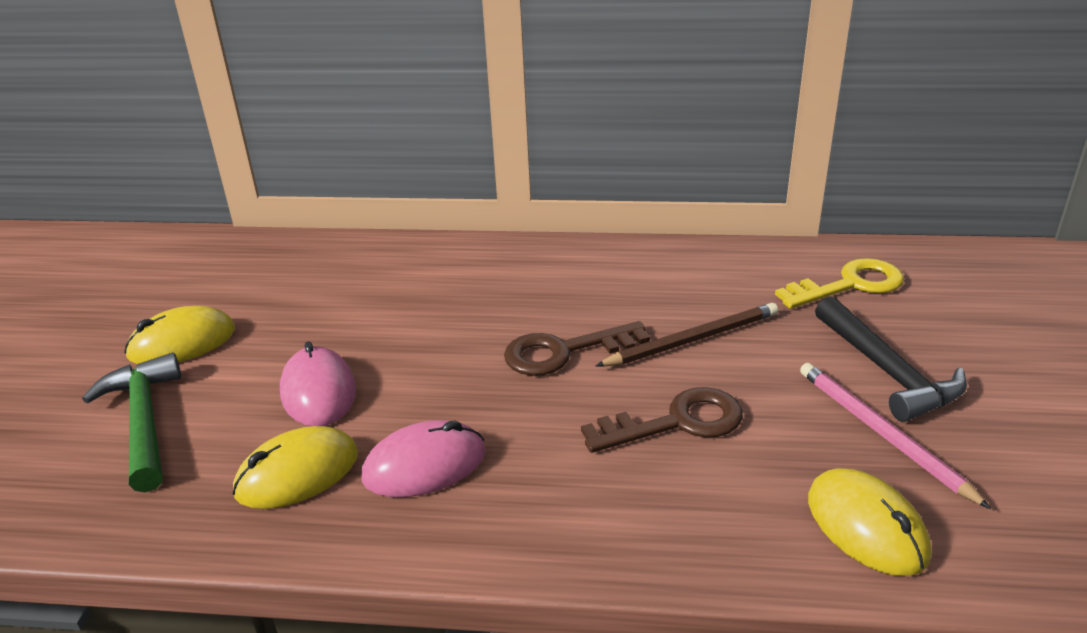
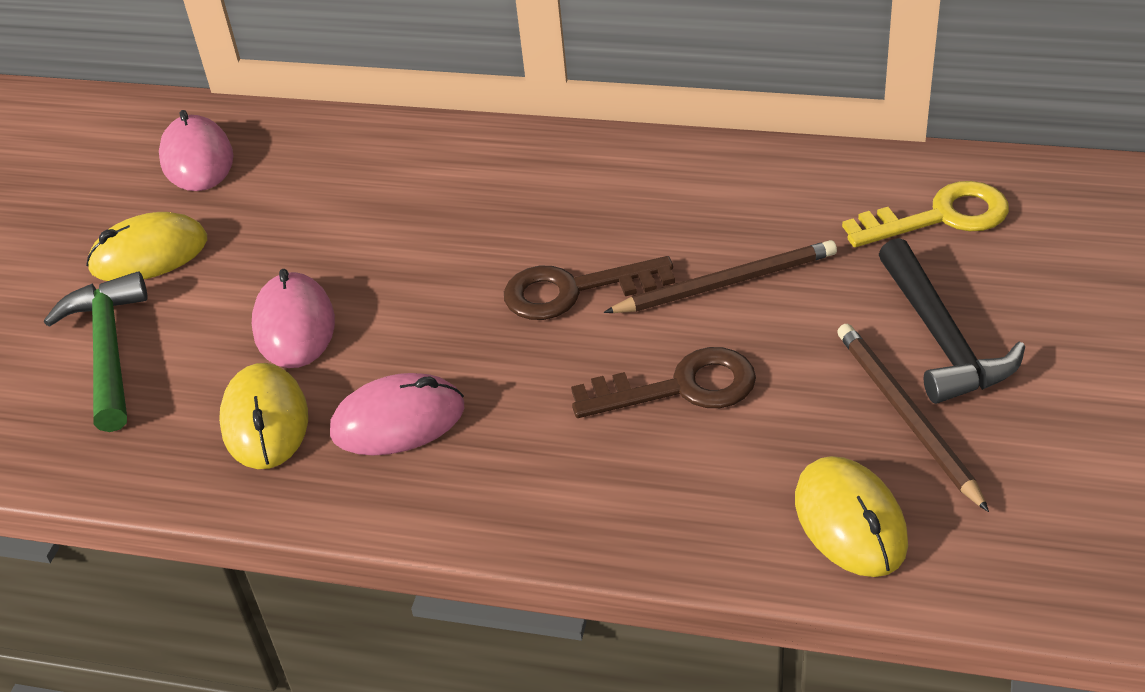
camera: 10 degrees right, 10 degrees up
(223, 271) = (197, 159): none -> pink mouse
(297, 473) = (265, 421): yellow mouse -> yellow mouse turned 75 degrees counterclockwise
(882, 433) = (906, 416): pink pencil -> brown pencil

